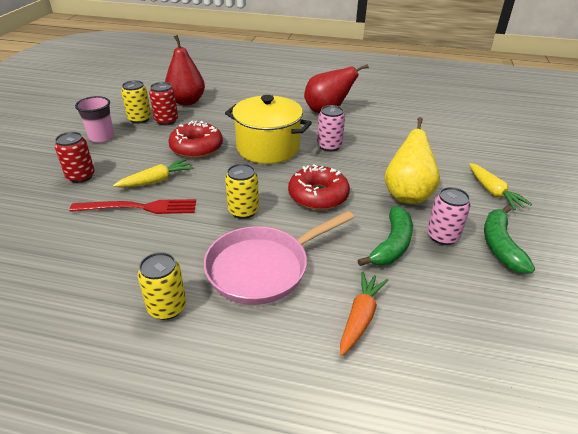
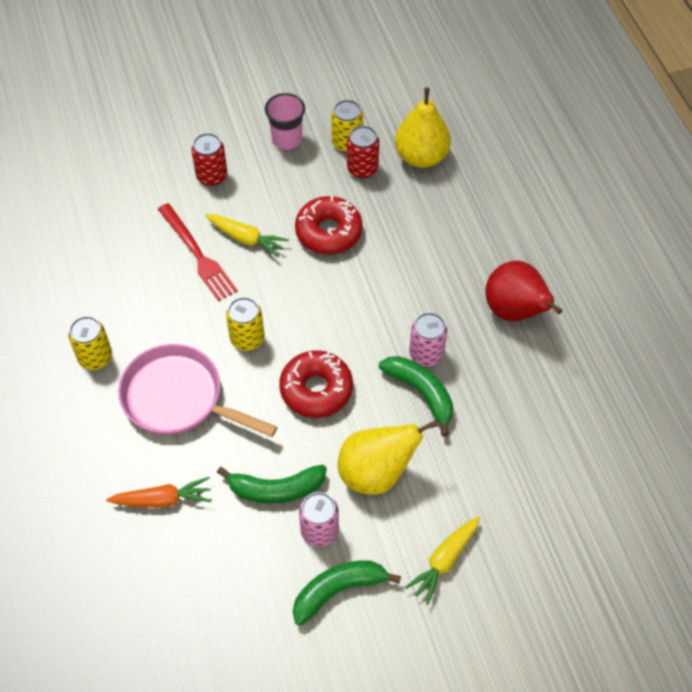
camera: 60 degrees right, 20 degrees up
(187, 101) = (421, 157): red pear -> yellow pear
(268, 148) = (376, 296): yellow pot -> none
(357, 157) = (421, 393): none -> green banana

